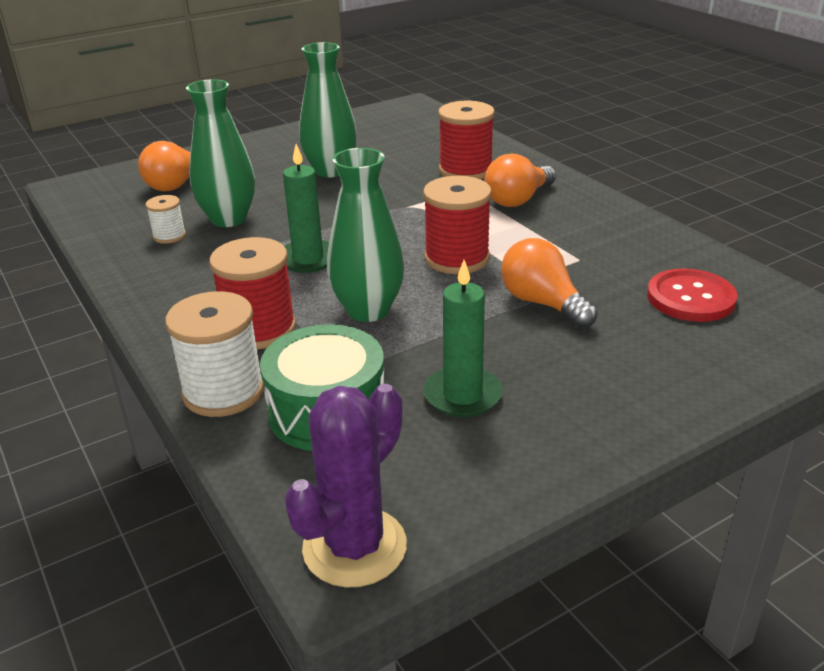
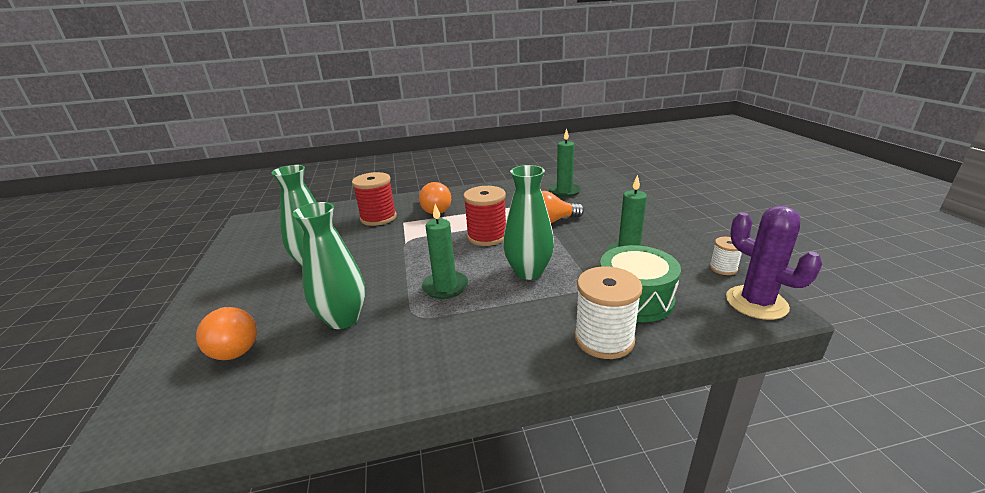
camera: 70 degrees left, 5 degrees down
(169, 236) = (340, 356): white spool -> white spool (723, 268)
(259, 329) = (529, 317): red spool -> none
(690, 298) = (564, 191): red button -> green candle

